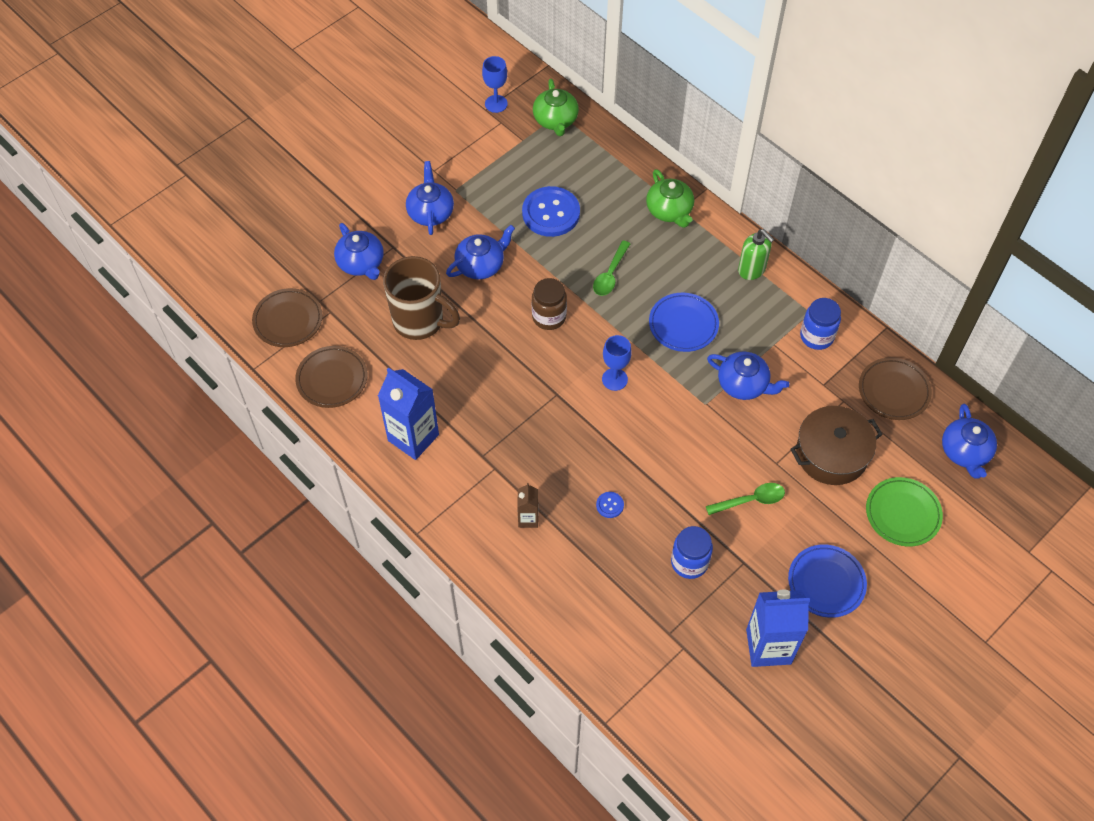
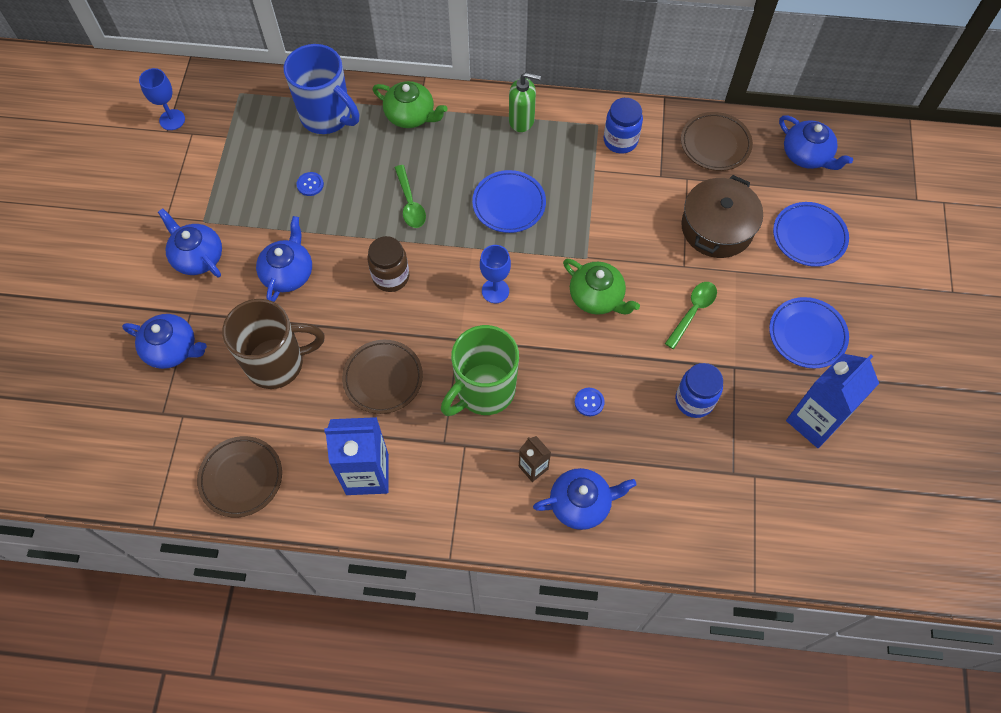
camera: 40 degrees left, 5 degrees up
(288, 320) = (147, 454): brown plate -> brown plate (383, 378)
(542, 442) = (484, 391): none -> green mug
(551, 213) = (310, 184): blue button -> blue button, size x0.42
(555, 120) = (241, 100): green teapot -> green teapot (597, 297)
(607, 172) = (327, 117): none -> blue mug
(743, 384) = (601, 220): blue teapot -> blue teapot (581, 503)
(902, 514) = (809, 236): green plate -> blue plate

